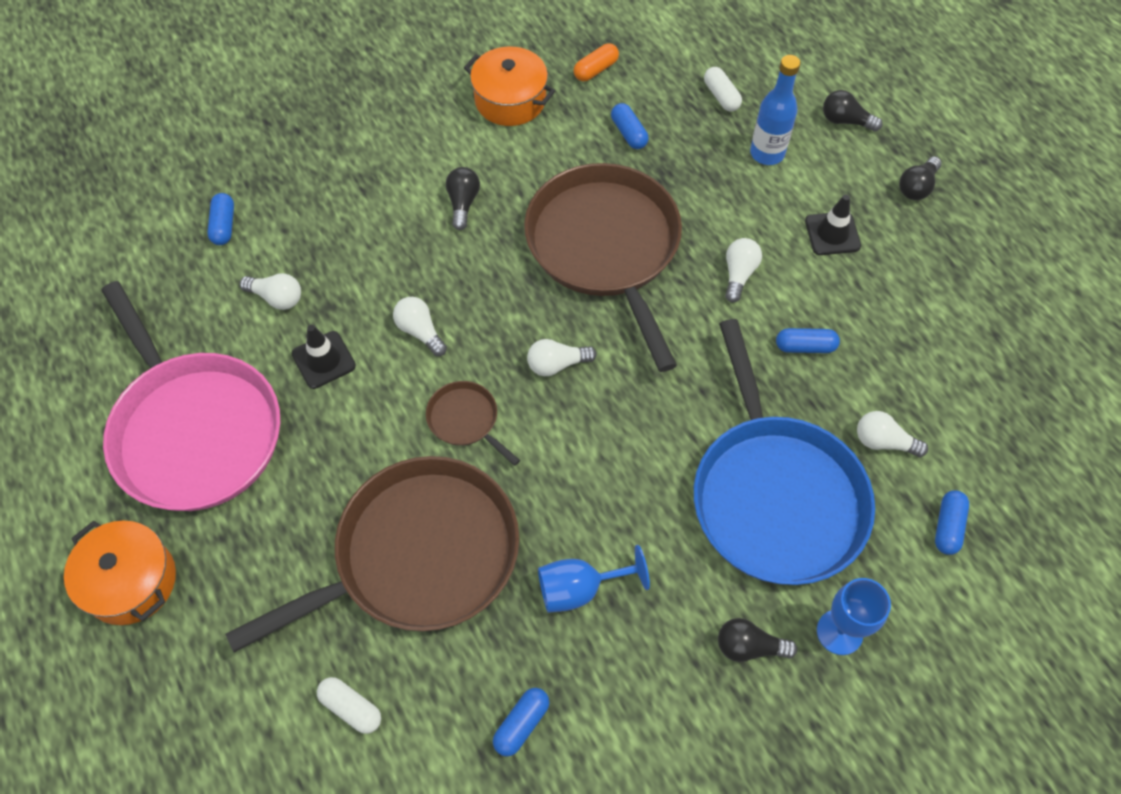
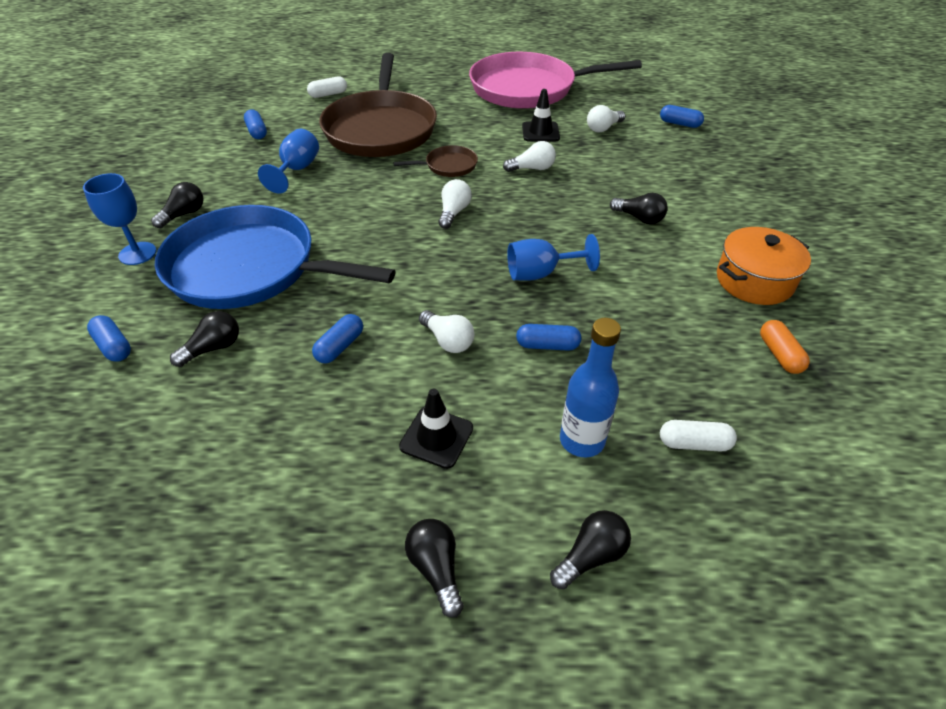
camera: 120 degrees right, 15 degrees down
(131, 581) = (457, 61): orange pot -> none
(605, 247) = (540, 273): brown pan -> blue goblet
(628, 133) = (671, 341): blue capsule -> blue capsule (547, 345)
(883, 442) = (213, 348): white light bulb -> black light bulb

